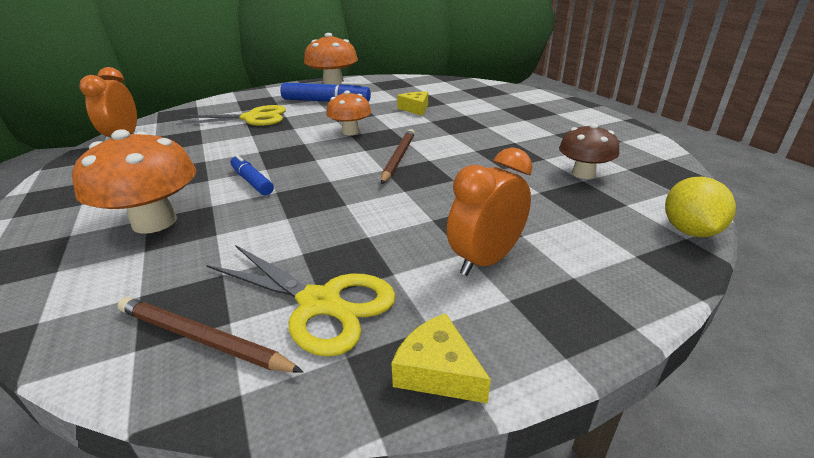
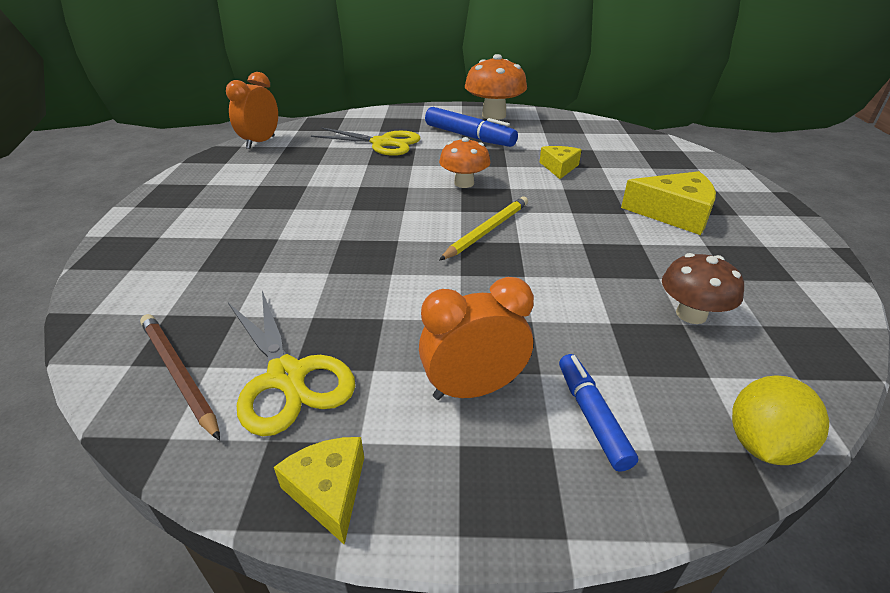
camera: 25 degrees right, 5 degrees up
(154, 222) = (223, 243): orange mushroom -> none
(252, 181) = (328, 221): blue marker -> blue marker (592, 416)
(398, 158) = (487, 230): brown pencil -> yellow pencil
(518, 121) = (673, 213): none -> yellow cheese

